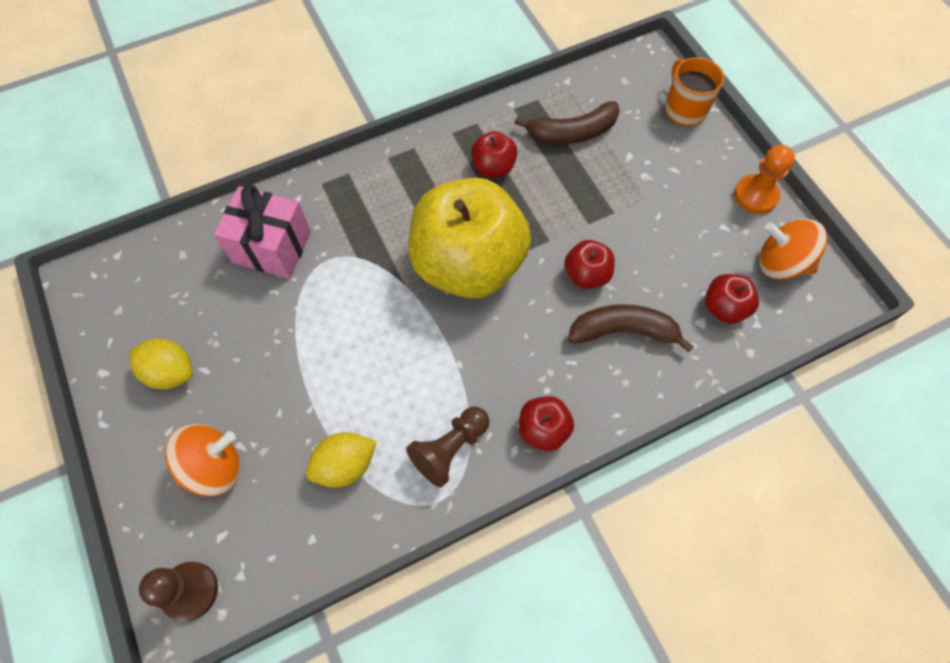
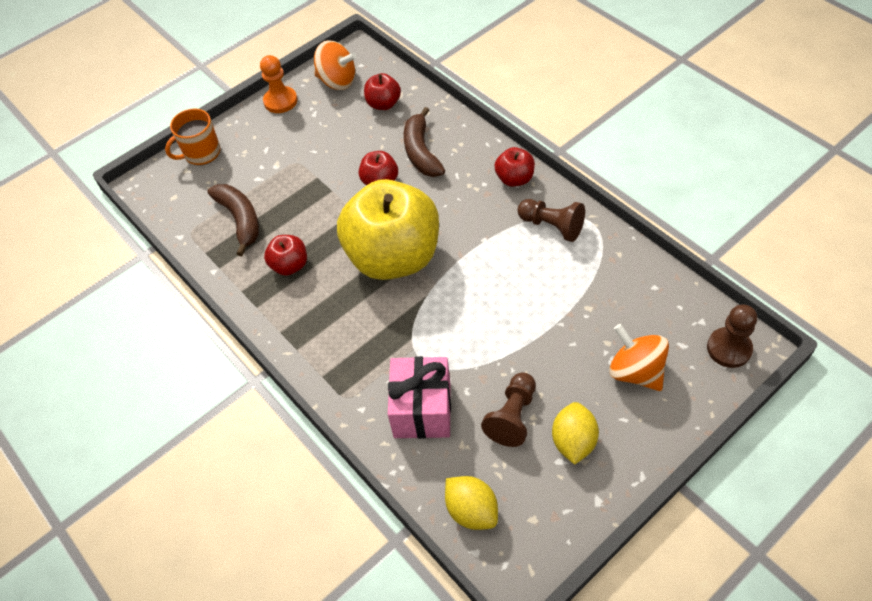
camera: 100 degrees left, 10 degrees down
(225, 324) = (512, 416): none -> brown pawn
(345, 465) = (593, 284): yellow lemon -> yellow lemon (471, 510)
(781, 263) = (337, 81): orange spinning top -> orange spinning top turned 75 degrees counterclockwise

